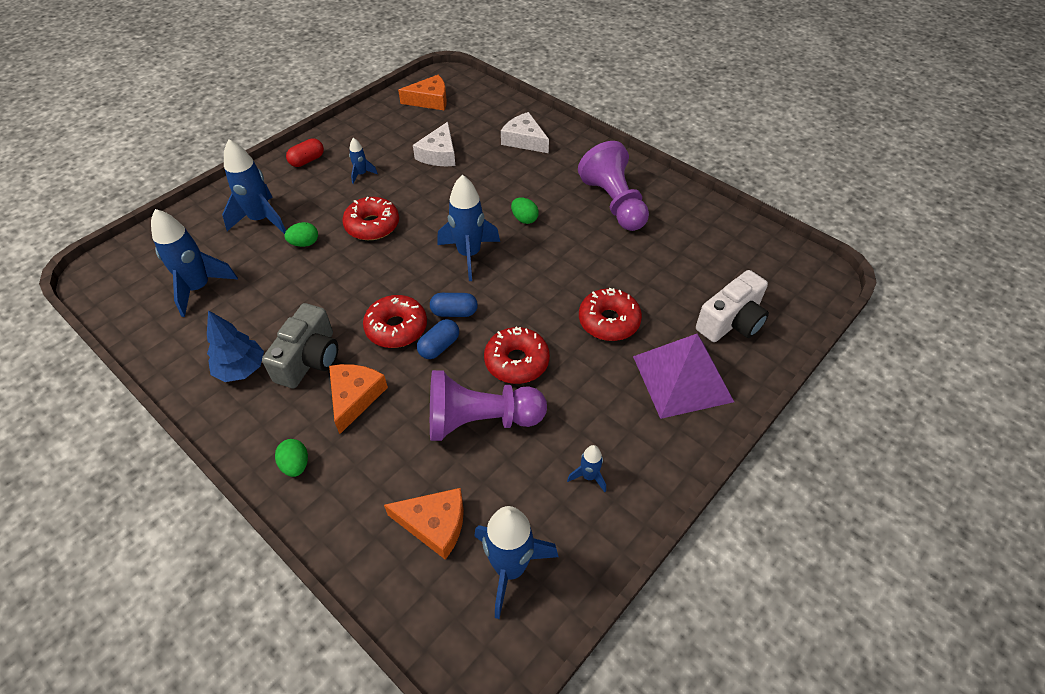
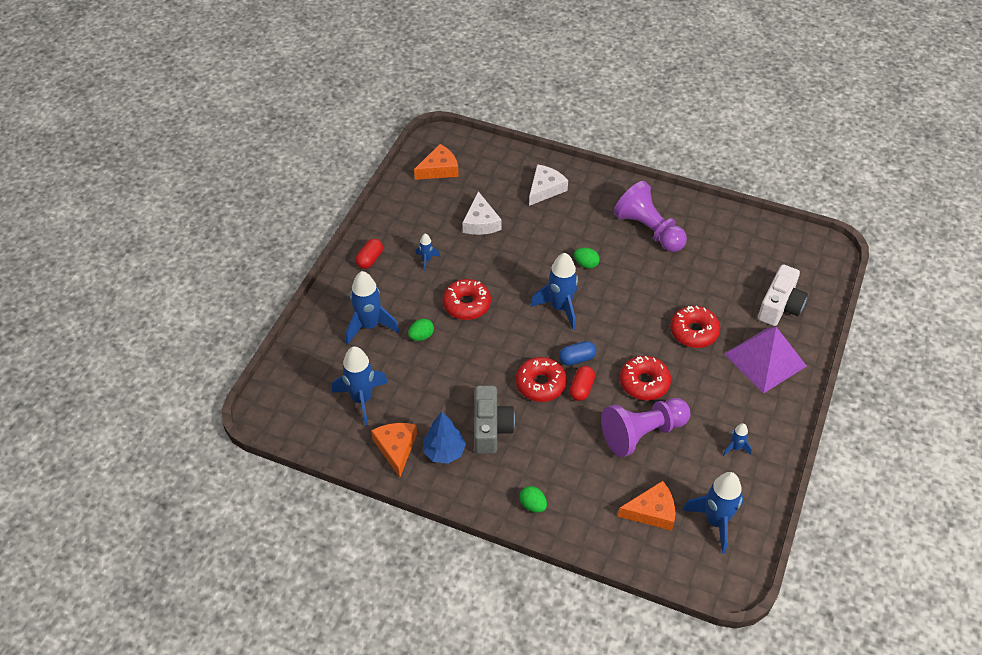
camera: 20 degrees left, 0 degrees up
(354, 397) = (543, 445): orange cheese -> orange cheese (396, 448)
(439, 346) = (581, 388): blue capsule -> red capsule
(524, 140) = (545, 189): white cheese -> white cheese turned 105 degrees clockwise

